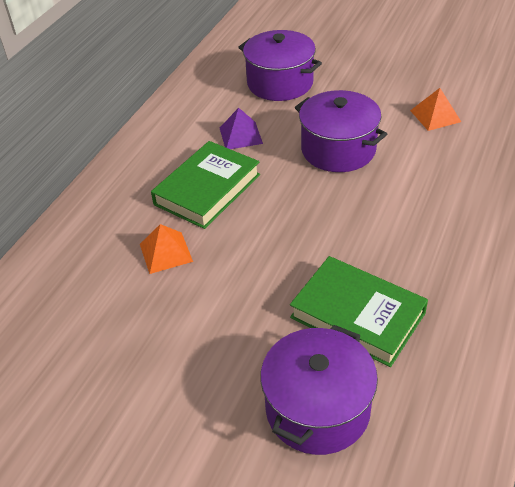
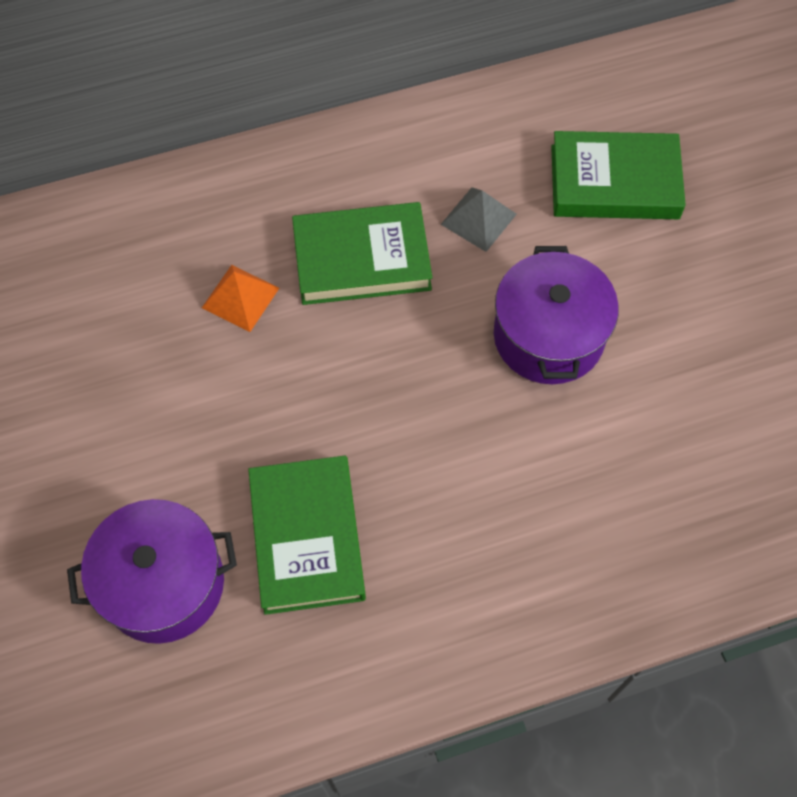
camera: 45 degrees right, 20 degrees up
(240, 135) = (478, 219): purple pyramid -> grey pyramid
(280, 83) = (614, 182): purple pot -> green book
(435, 116) = (717, 396): orange pyramid -> none

